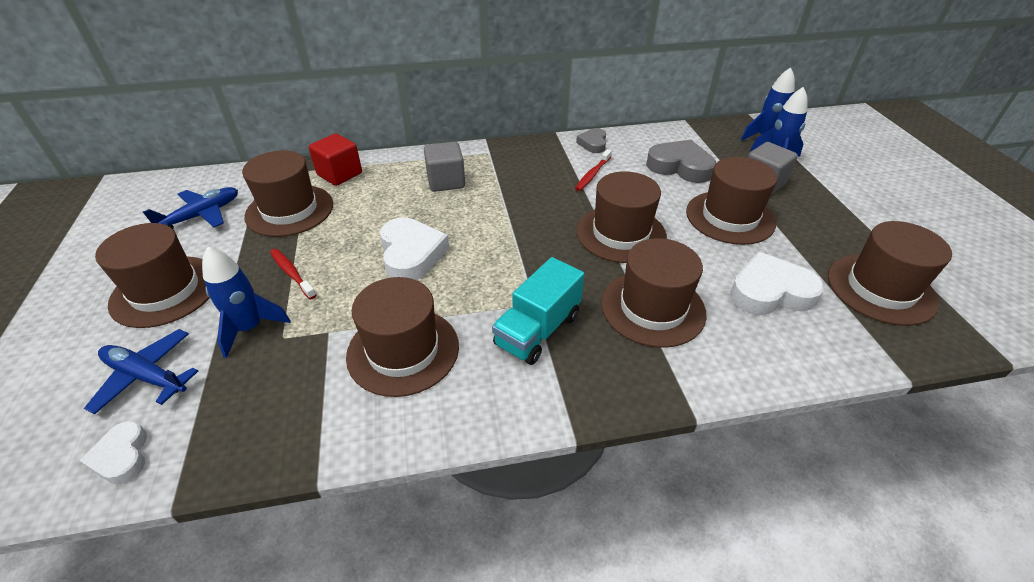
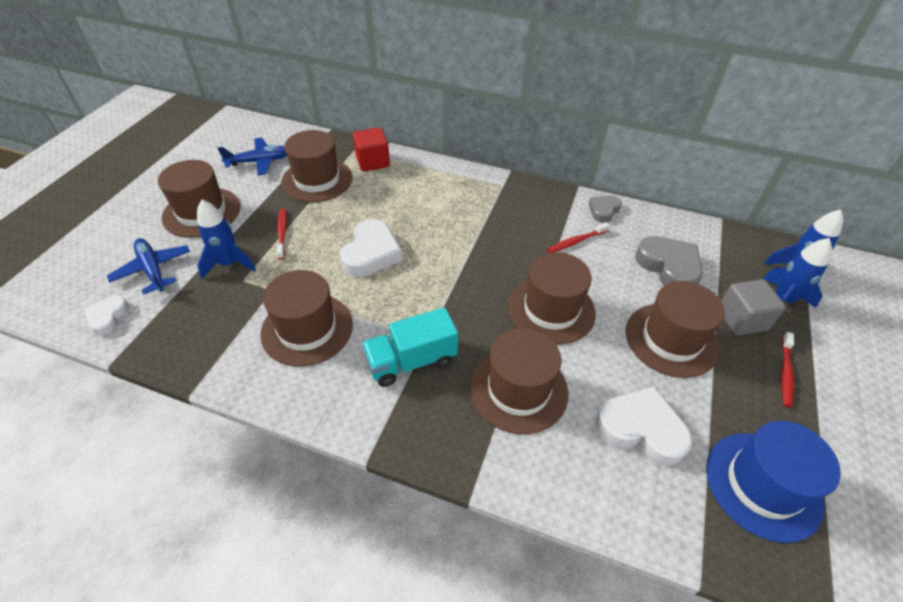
camera: 30 degrees right, 5 degrees up
(446, 181) = (446, 199): grey cube -> none
(823, 207) = (785, 373): none -> red toothbrush
(880, 289) = (763, 485): brown hat -> blue hat

